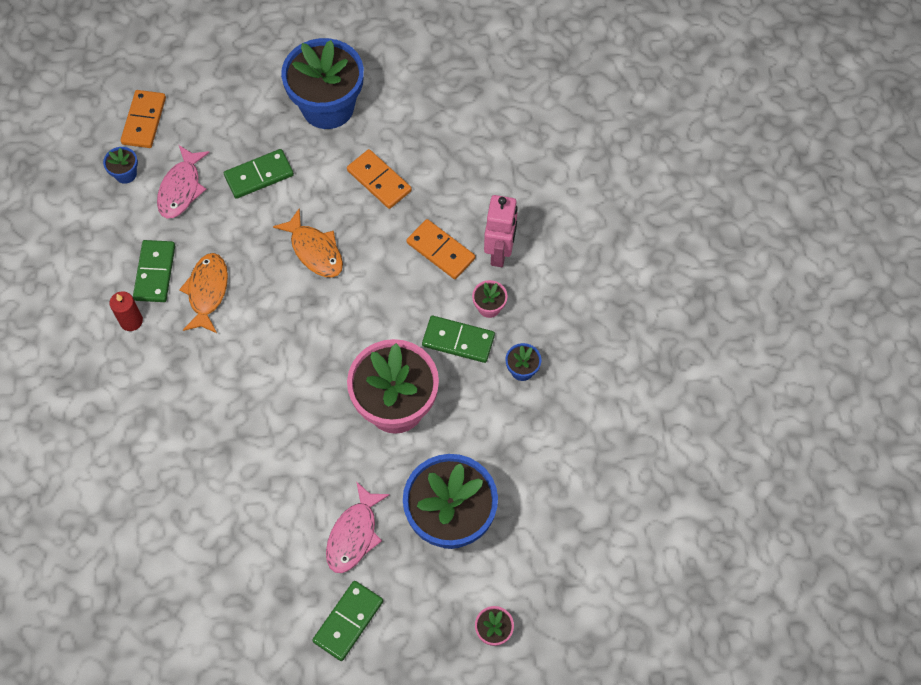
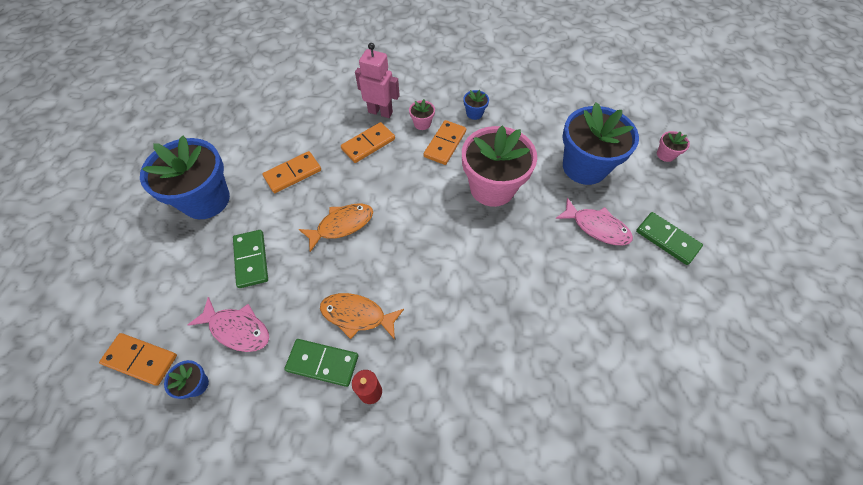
camera: 80 degrees left, 5 degrees down
(458, 340) = (445, 144): green domino -> orange domino

